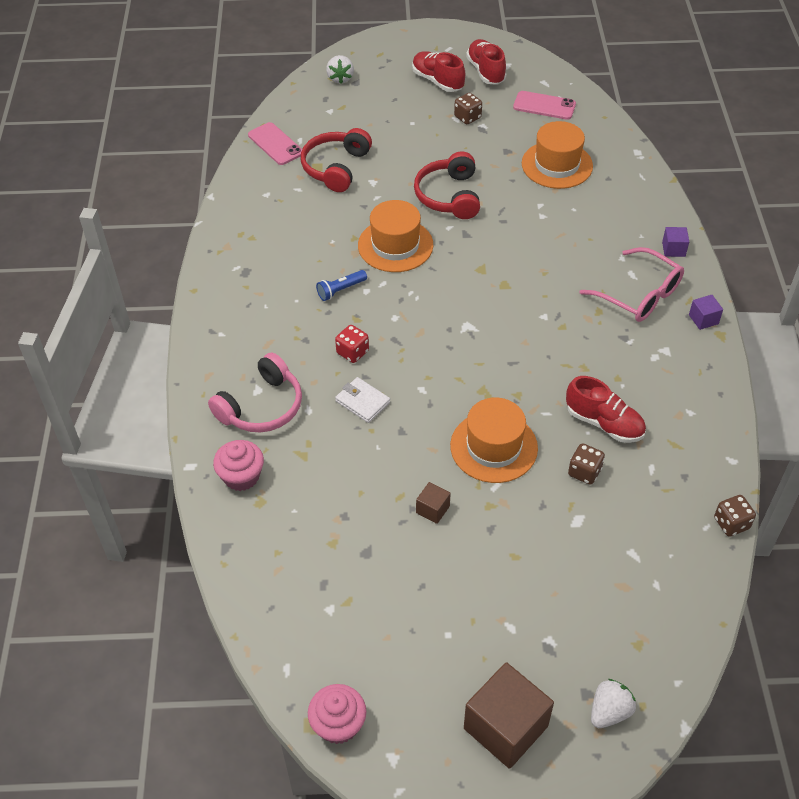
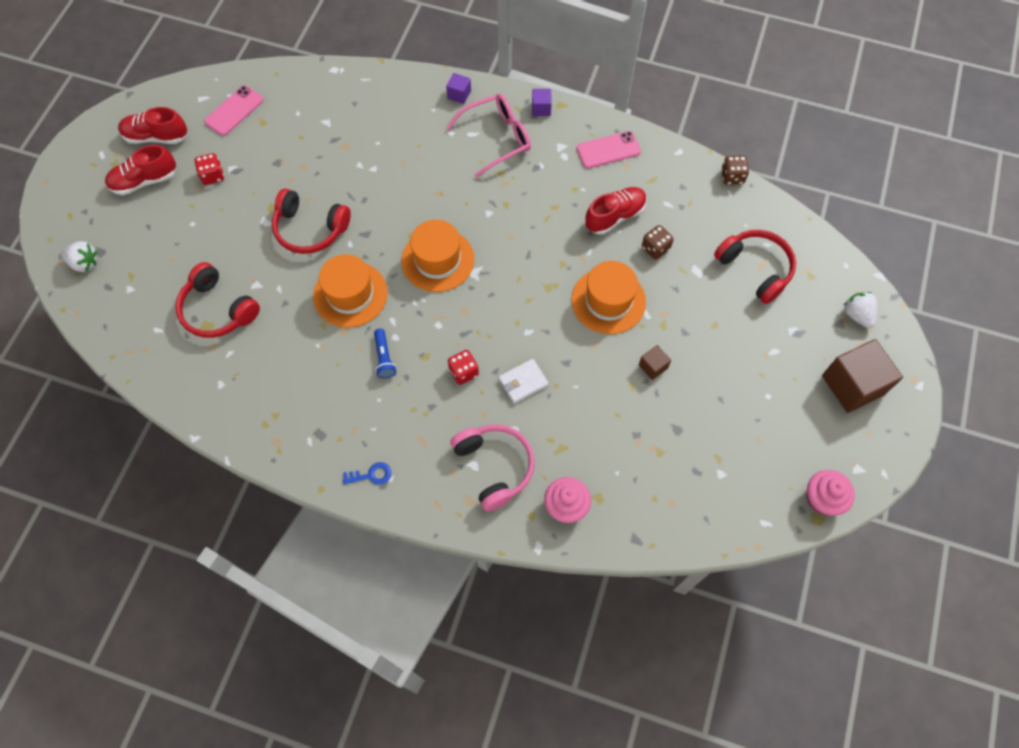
camera: 70 degrees left, 15 degrees up
(219, 319) = (371, 475): none -> blue key
(275, 144) = (150, 354): pink phone -> pink phone (608, 150)
(467, 117) = (213, 176): brown dice -> red dice
(557, 165) = (317, 132): orange hat -> orange hat (437, 260)
(614, 580) = (755, 269): none -> red headphones

